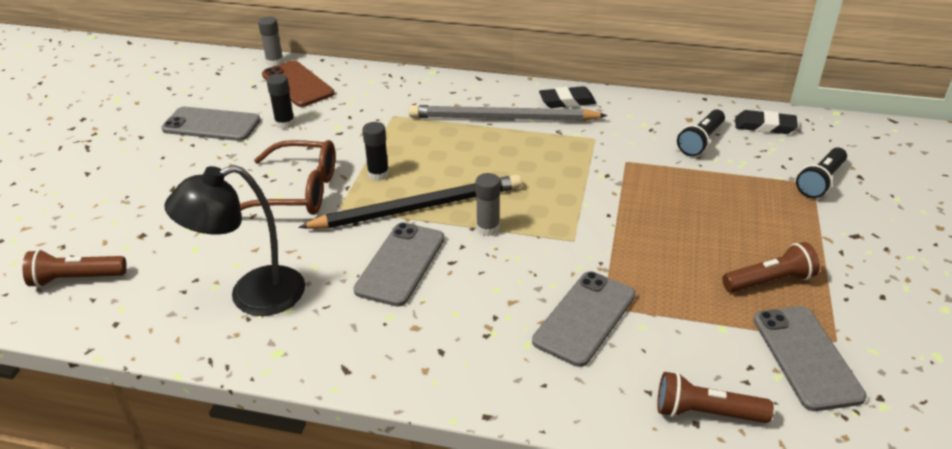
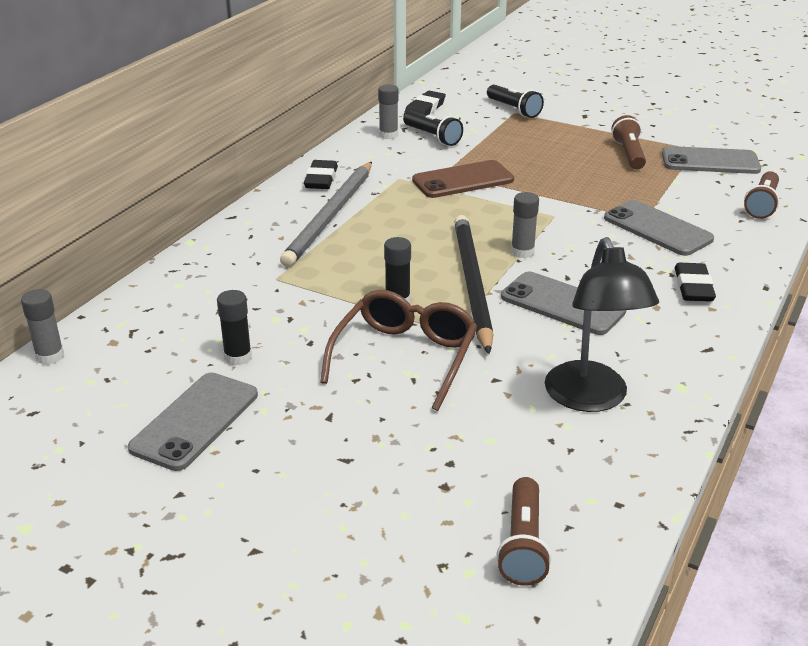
camera: 75 degrees left, 5 degrees down
(298, 84) = (137, 340): brown phone -> brown phone (463, 180)
(464, 353) = (693, 287): none -> black eraser
(683, 117) = (388, 135): none -> grey glue stick

